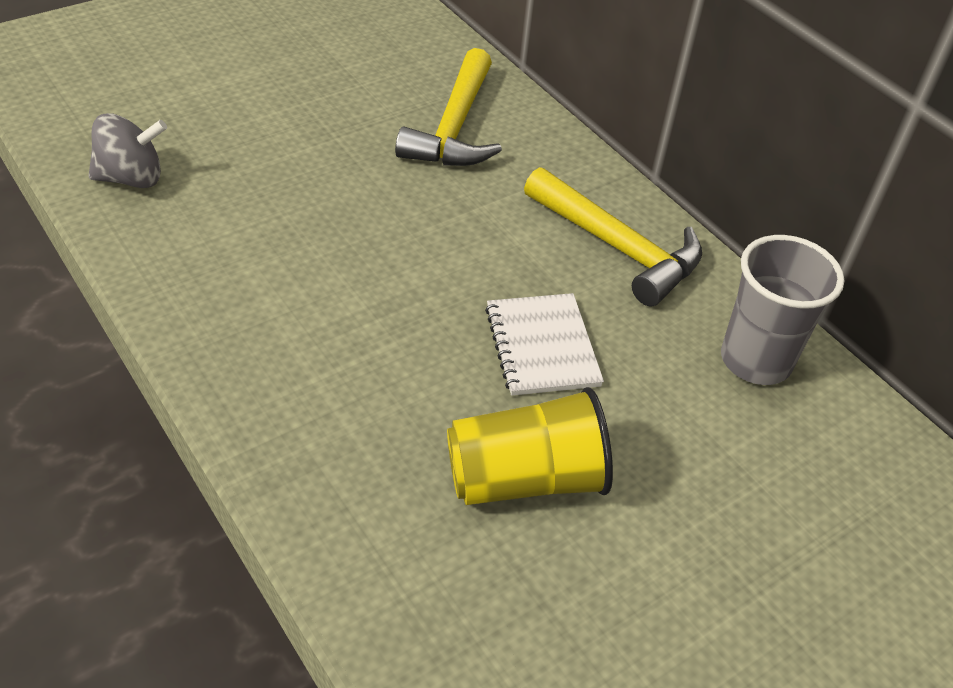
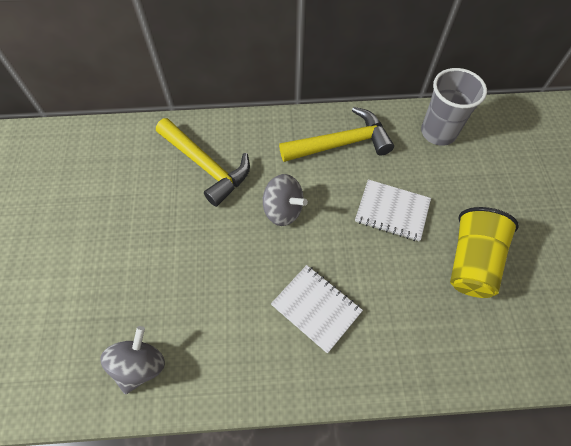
camera: 55 degrees left, 15 degrees up
(311, 312) = (316, 308): none -> white notebook
(445, 225) = (283, 210): none -> grey spinning top

